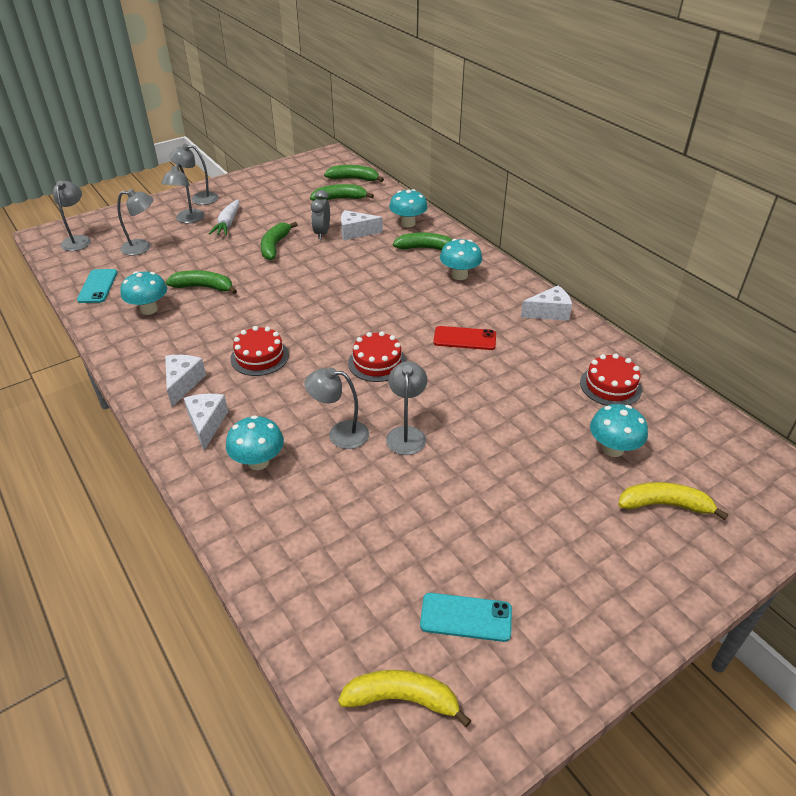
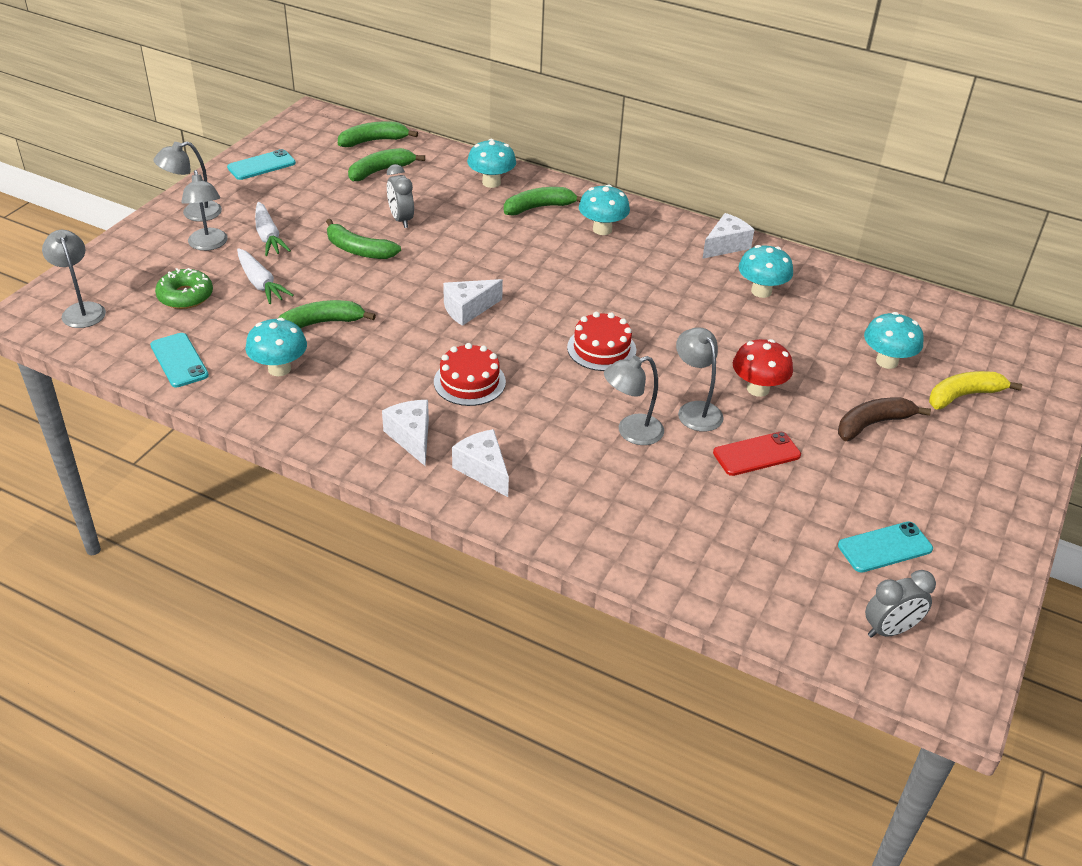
camera: 30 degrees left, 0 degrees up
(142, 247) = (185, 296): grey lamp -> green donut
(193, 251) = (260, 283): none -> white carrot
(258, 462) = (576, 487): turquoise mushroom -> turquoise mushroom (761, 291)
(268, 179) = (261, 165): none -> turquoise phone
(275, 246) = (358, 250): green banana -> green banana turned 45 degrees counterclockwise
(356, 232) = (440, 208): white cheese -> white cheese (468, 309)
(402, 699) = (889, 630): yellow banana -> grey clock
(464, 338) = (667, 297): red phone -> red phone (756, 454)
(474, 434) = (758, 389): none -> red mushroom
(552, 500) = (872, 424): none -> brown banana
(610, 386) = (839, 303): red cake -> none

